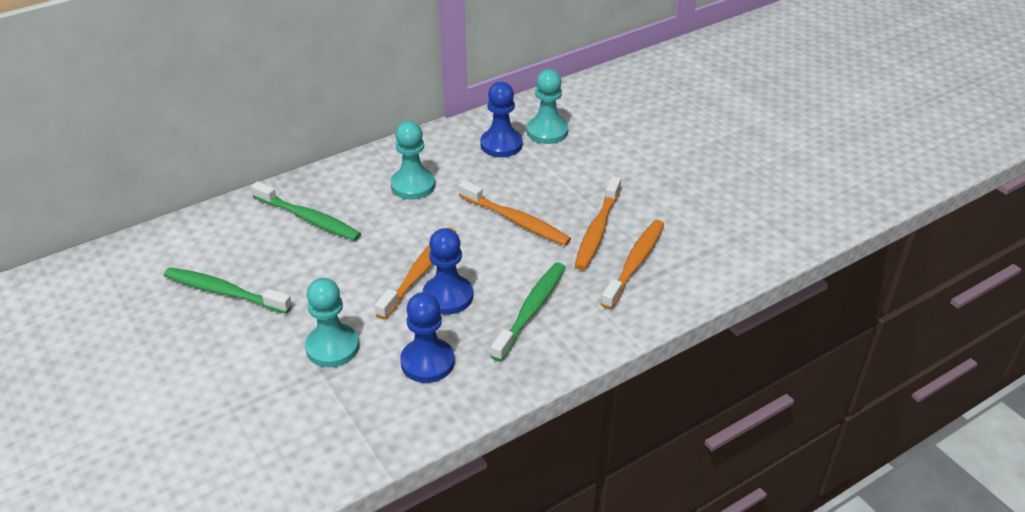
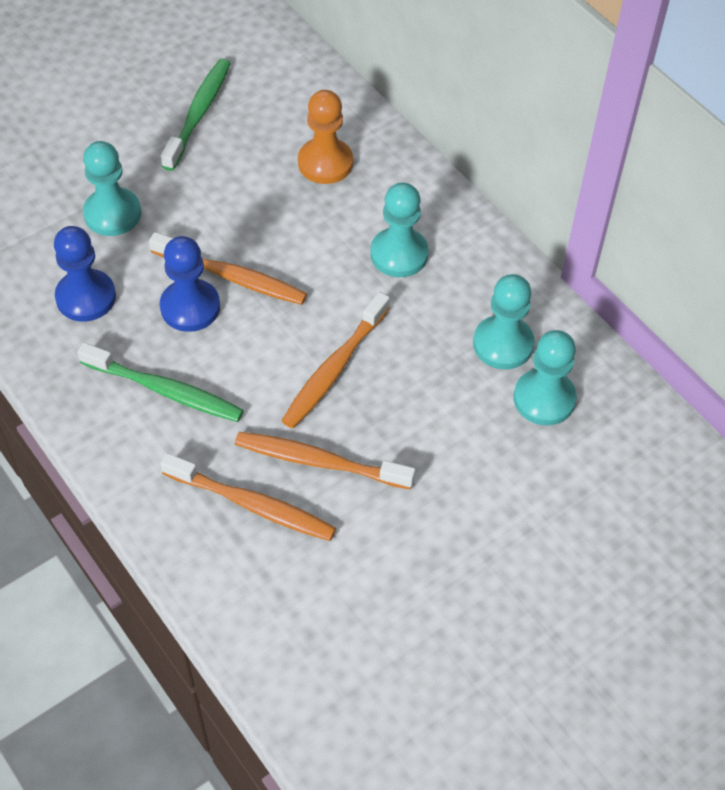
camera: 85 degrees right, 15 degrees up
(309, 218) = (325, 163): green toothbrush -> orange pawn
(501, 144) = (503, 344): blue pawn -> turquoise pawn

